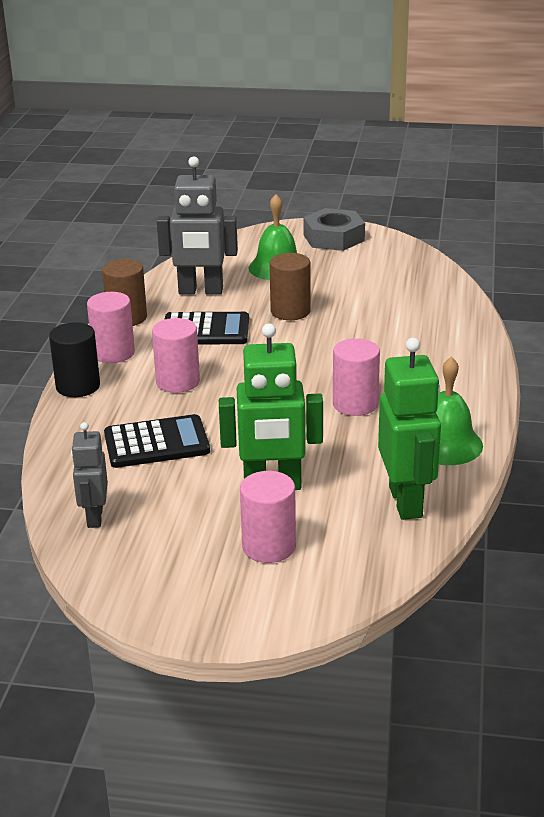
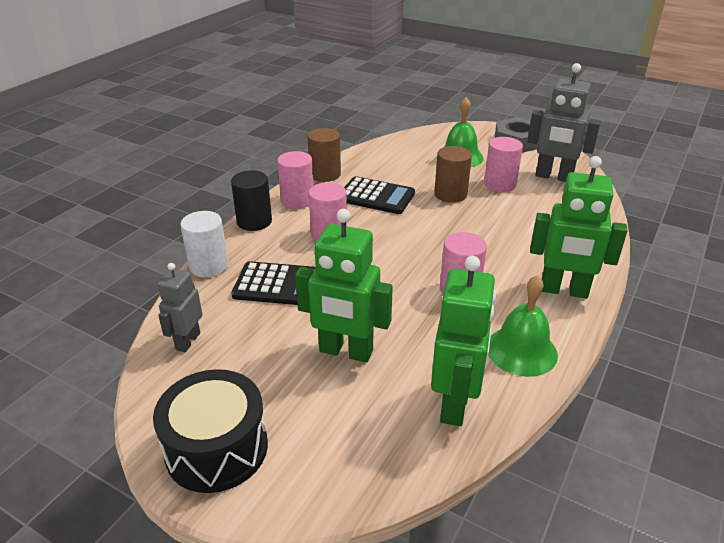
camera: 20 degrees right, 5 degrees up
(59, 443) = (209, 266): none -> white cylinder
(199, 594) = (217, 448): none -> black drum
(200, 291) = (391, 164): grey robot -> grey robot (553, 177)
(269, 547) = (306, 415): pink cylinder -> pink cylinder (500, 184)
(460, 382) = (563, 290): none -> green robot

